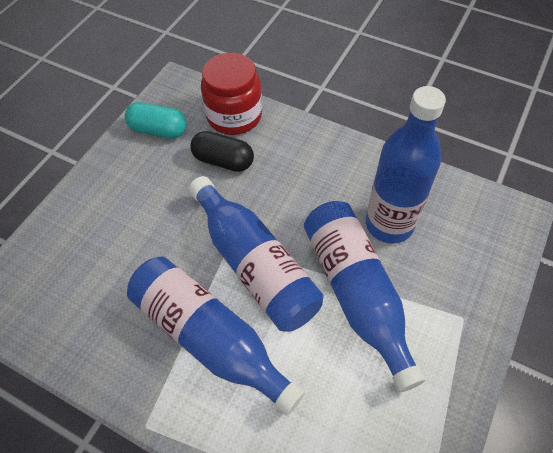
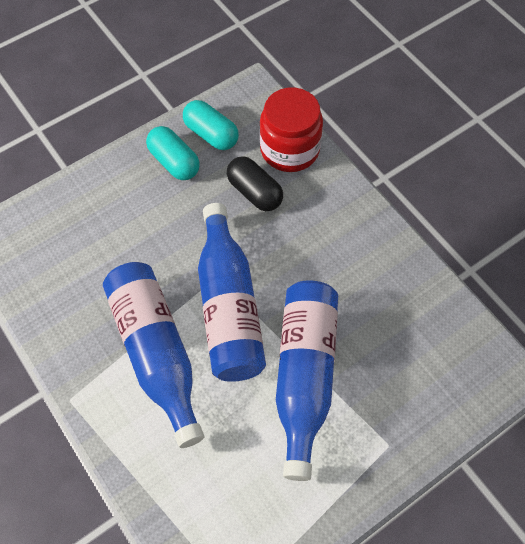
camera: 25 degrees right, 5 degrees up
(137, 165) = (174, 162): none -> turquoise capsule
(389, 224) = (374, 326): blue bottle -> none

